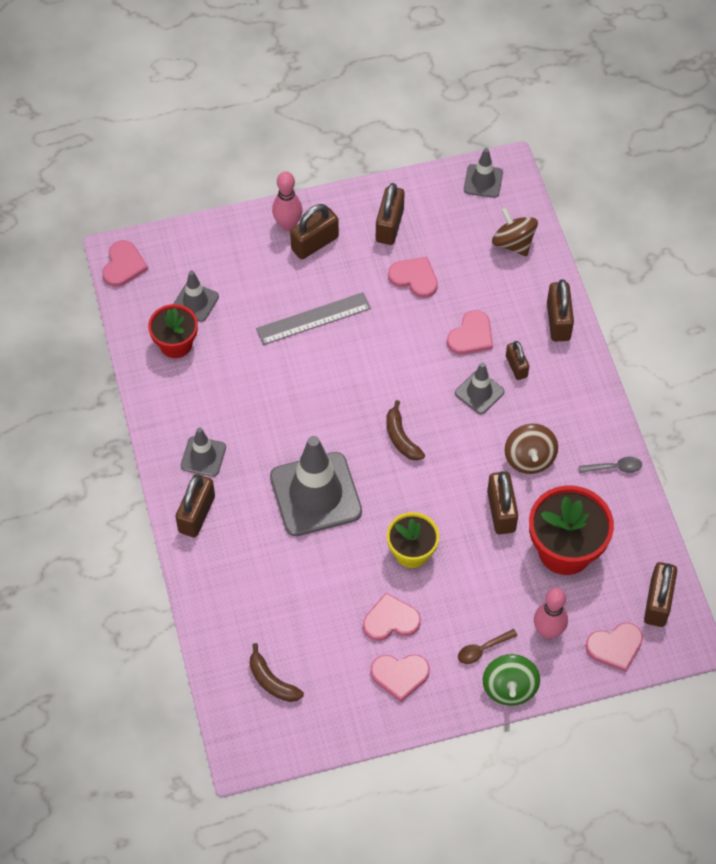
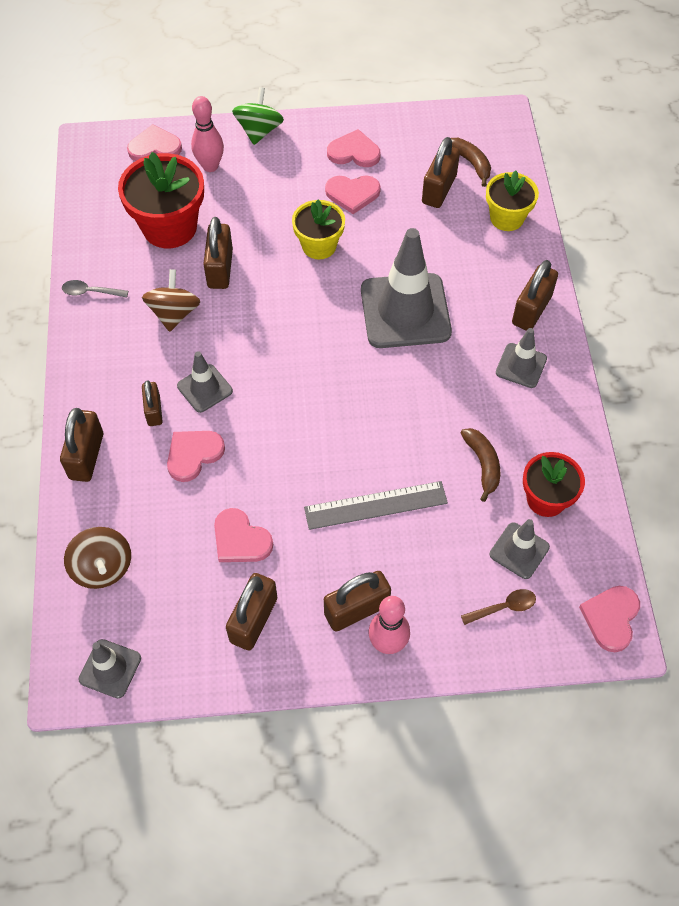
camera: 170 degrees left, 0 degrees up
(227, 616) = (507, 218): none -> yellow flower pot
(401, 438) = (303, 353): brown banana -> brown banana (482, 464)
(482, 649) = (274, 161): brown spoon -> brown spoon (503, 607)
(657, 602) = (101, 174): brown padlock -> brown padlock (439, 189)

